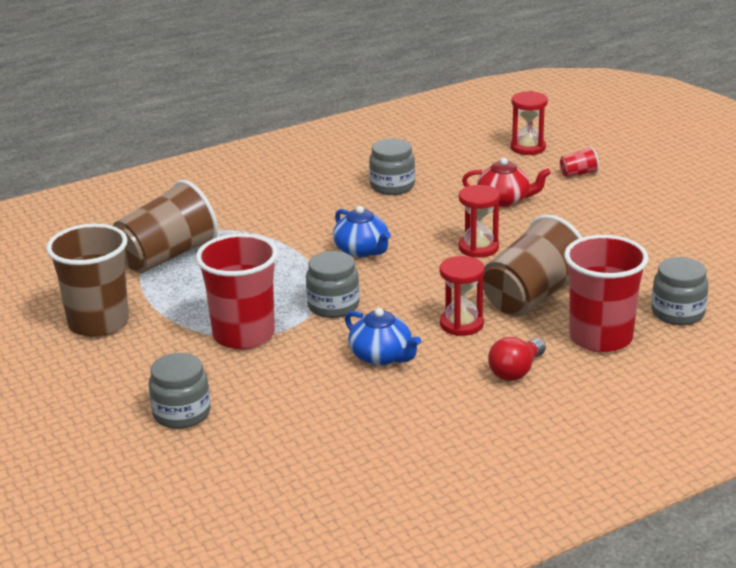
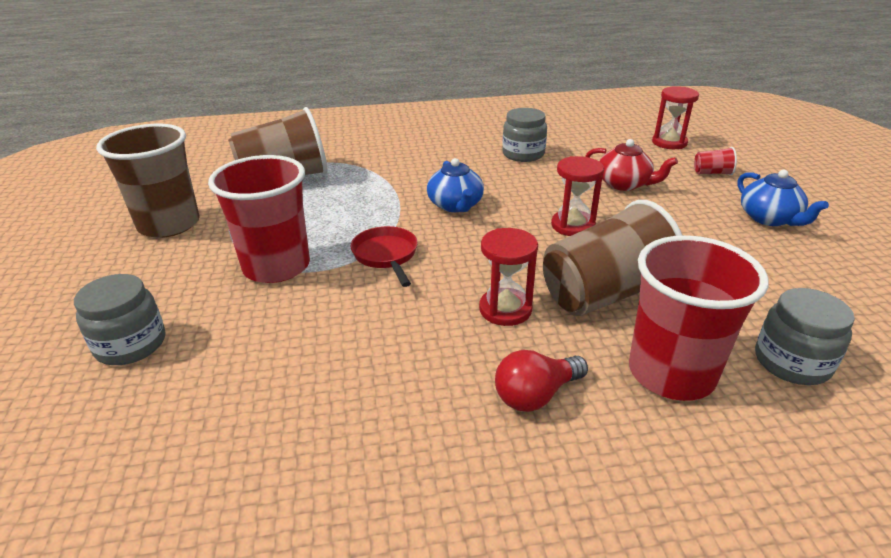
camera: 20 degrees right, 5 degrees up
(333, 306) = (386, 255): grey jar -> red pan
(381, 356) = (390, 328): blue teapot -> blue teapot (769, 218)

